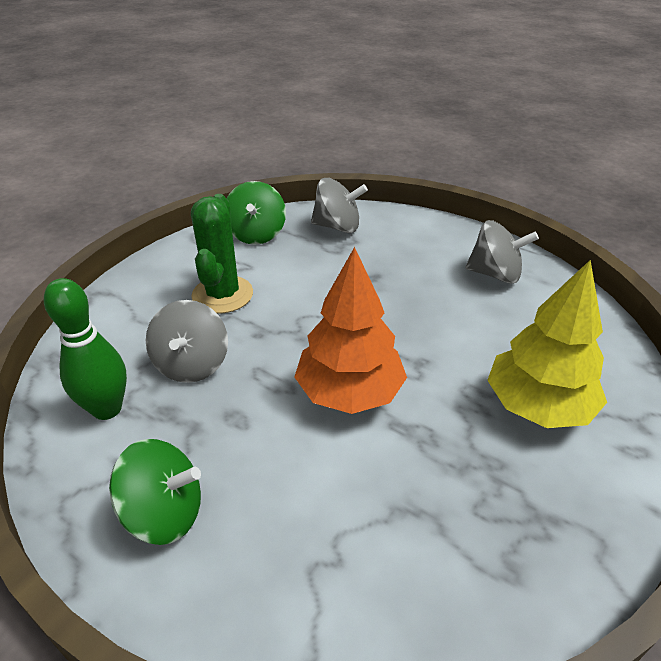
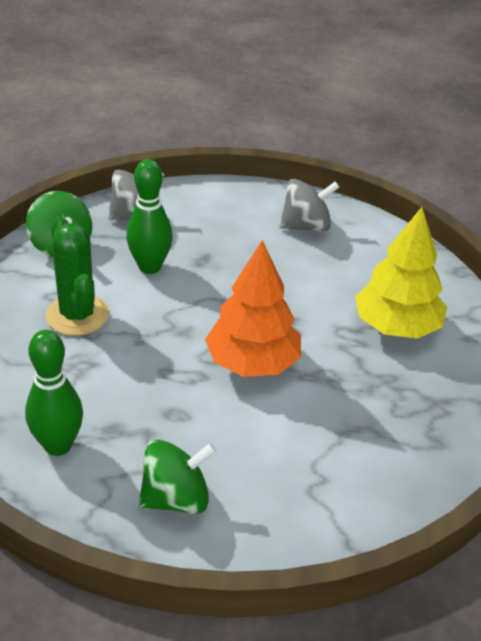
camera: 30 degrees left, 0 degrees up
(192, 364) = (102, 385): grey spinning top -> none
(317, 271) = (150, 267): none -> green bowling pin

